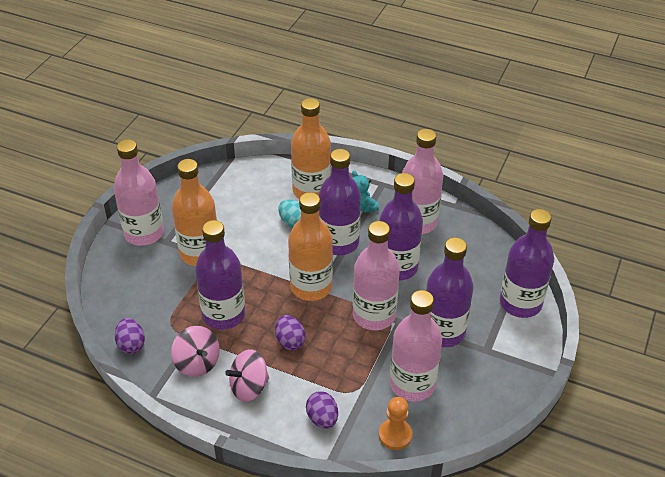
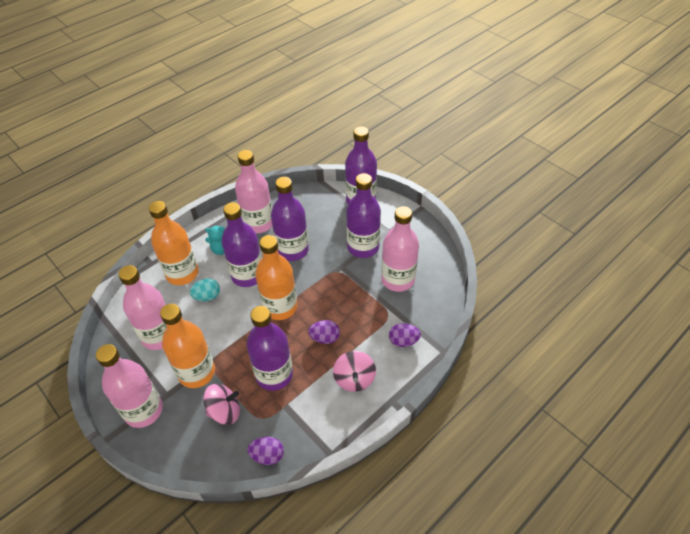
camera: 65 degrees left, 5 degrees up
(197, 363) = (313, 409): pink spinning top -> pink spinning top (225, 411)
(374, 315) = (328, 279): pink bottle -> pink bottle (159, 336)
(395, 435) = (434, 304): orange pawn -> none

